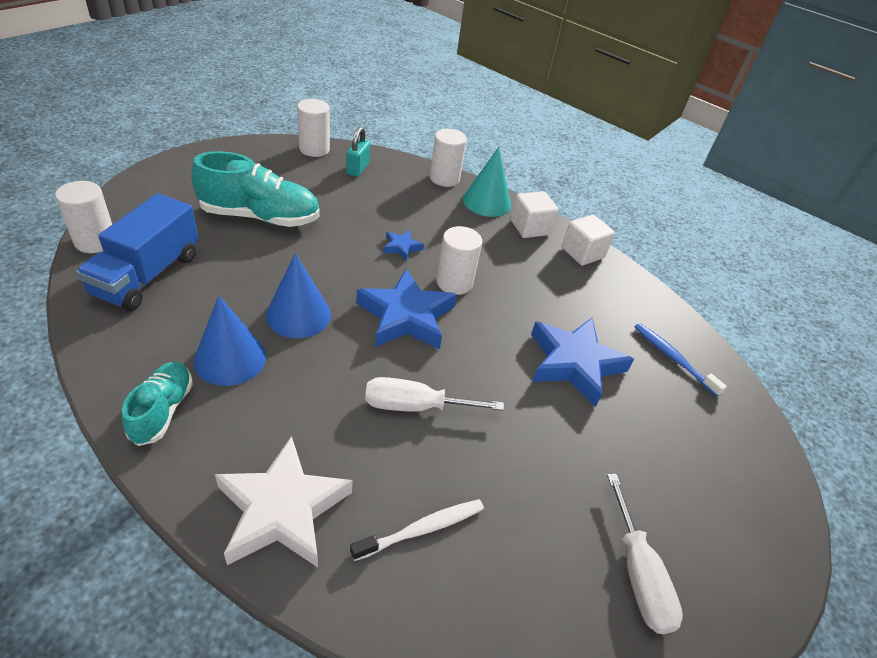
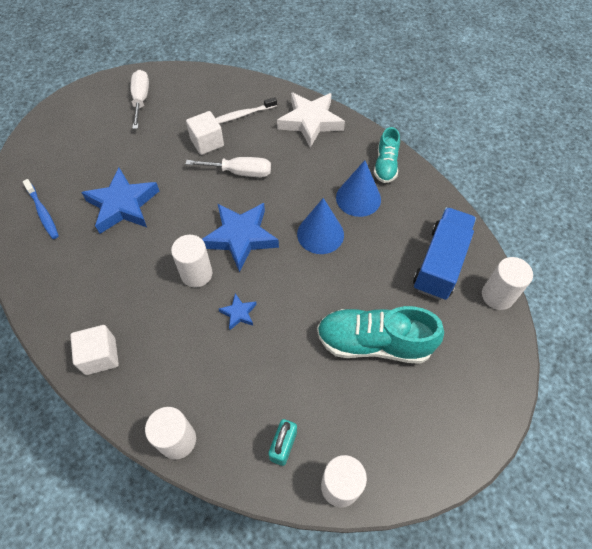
camera: 170 degrees left, 15 degrees up
(486, 202) = (136, 397): turquoise cone -> none
(582, 253) = (59, 322): white cube -> white cube (207, 142)

